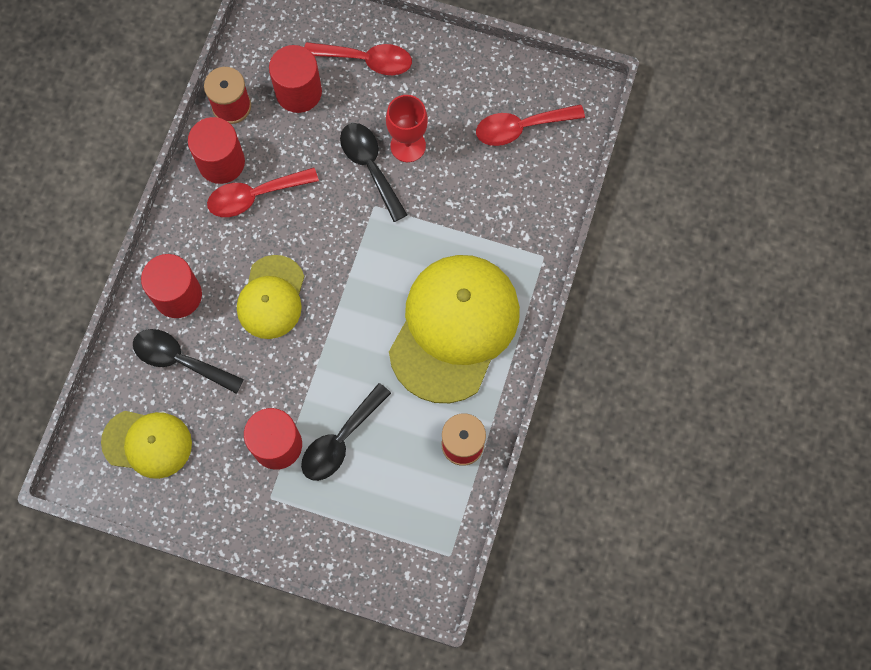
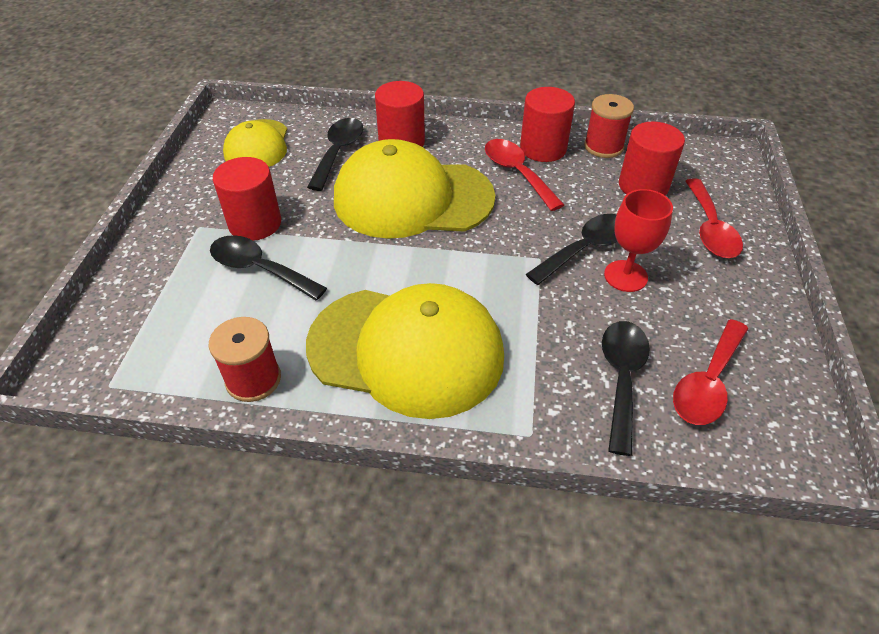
camera: 80 degrees right, 25 degrees down
(271, 297) = (412, 198): yellow cap -> yellow cap, size x1.77
(506, 183) = (621, 378): none -> black spoon
(520, 128) = (707, 383): red spoon -> red spoon turned 120 degrees counterclockwise

